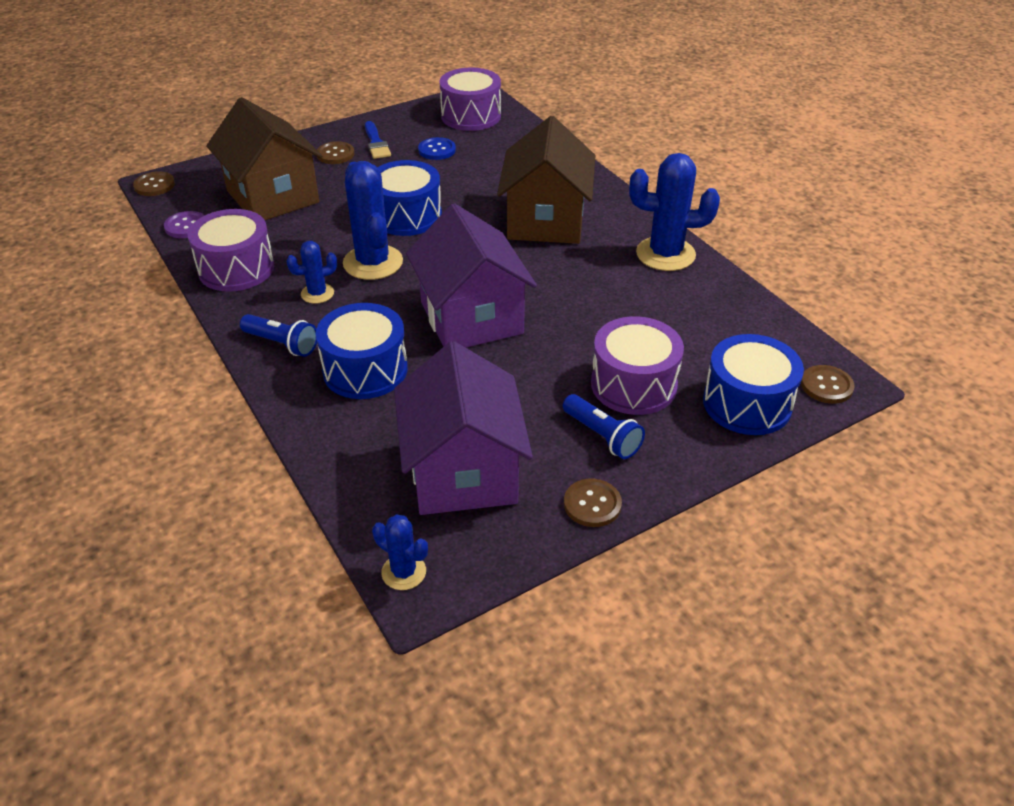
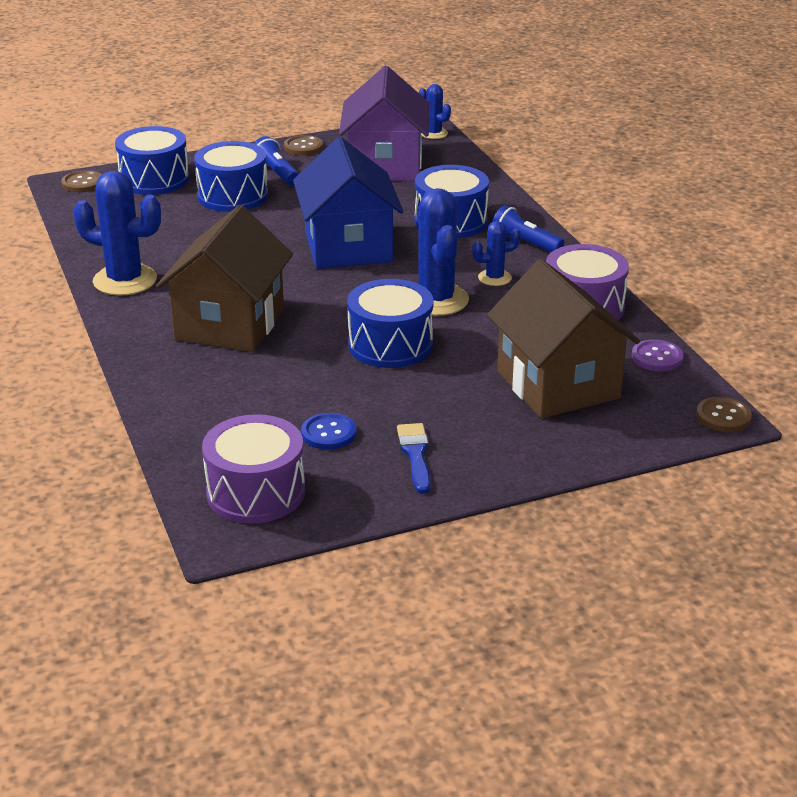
camera: 170 degrees left, 10 degrees down
(335, 154) = (477, 441): brown button -> none
(471, 318) = (348, 247): purple house -> blue house
(633, 384) = (233, 196): purple drum -> blue drum

